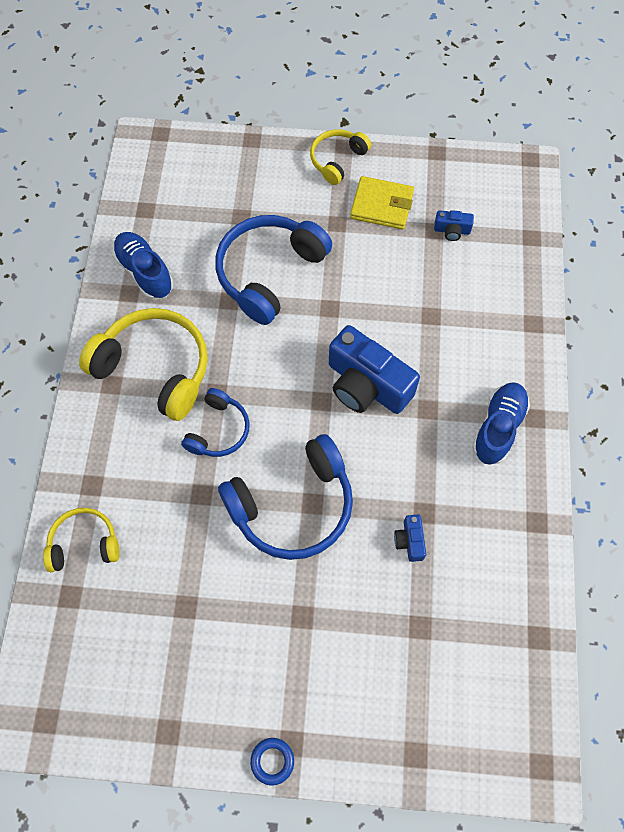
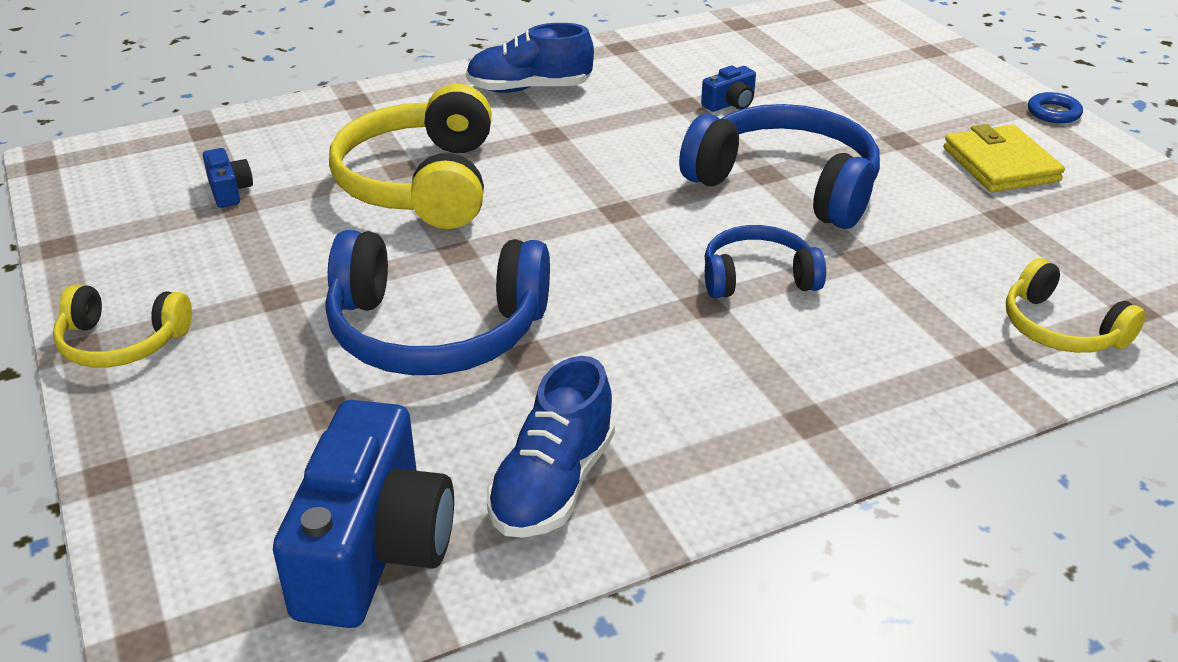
camera: 120 degrees left, 30 degrees down
(155, 368) = (730, 382): yellow headphones -> yellow headphones (421, 183)
(366, 385) = (559, 184): blue camera -> blue camera (373, 550)
(382, 205) = (211, 264): yellow wallet -> yellow wallet (1000, 164)

